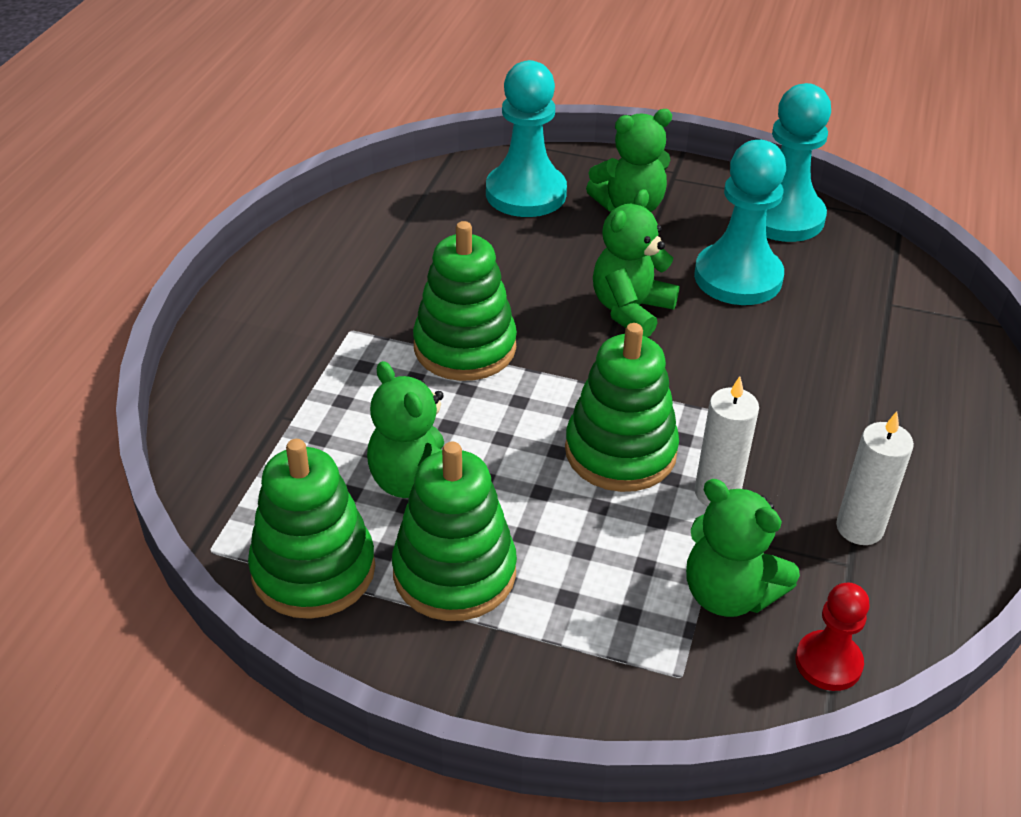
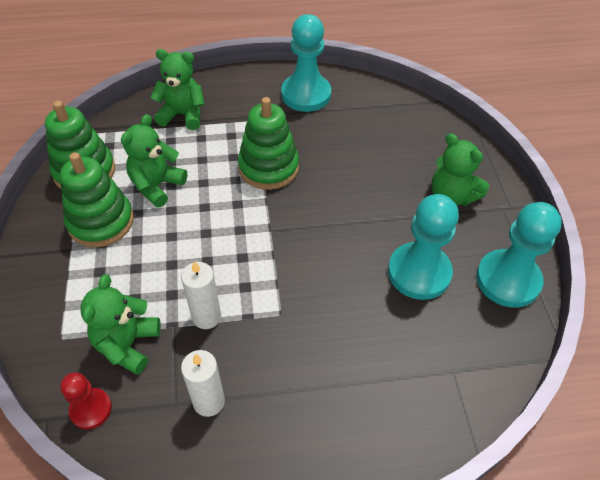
camera: 65 degrees right, 10 degrees up
(526, 193) = (426, 145): turquoise pawn -> turquoise pawn (306, 94)
(620, 452) = (219, 261): green stacking toy -> none
(630, 310) = (347, 228): green teddy bear -> green teddy bear (183, 115)

